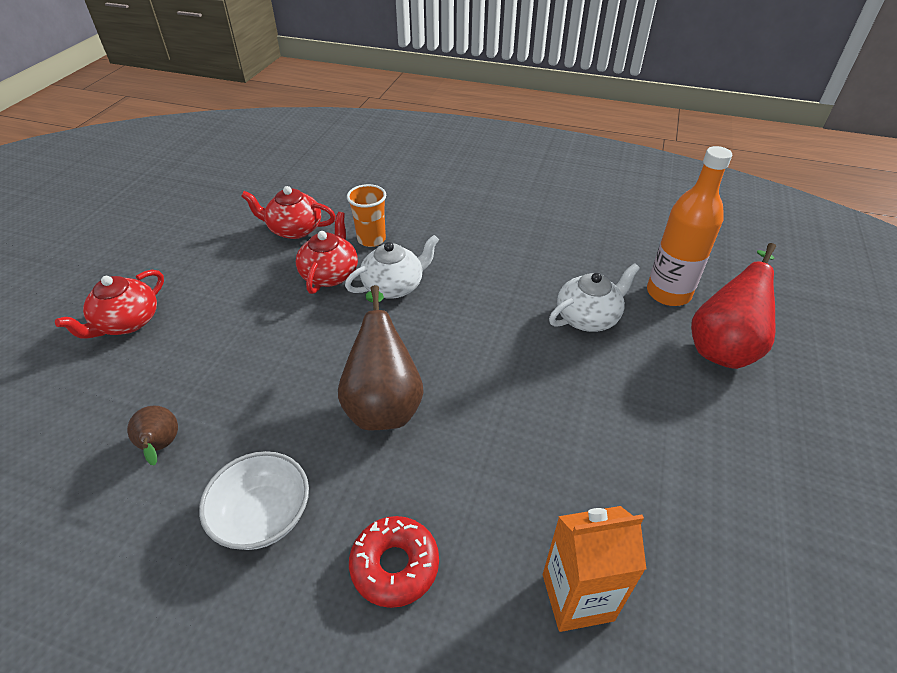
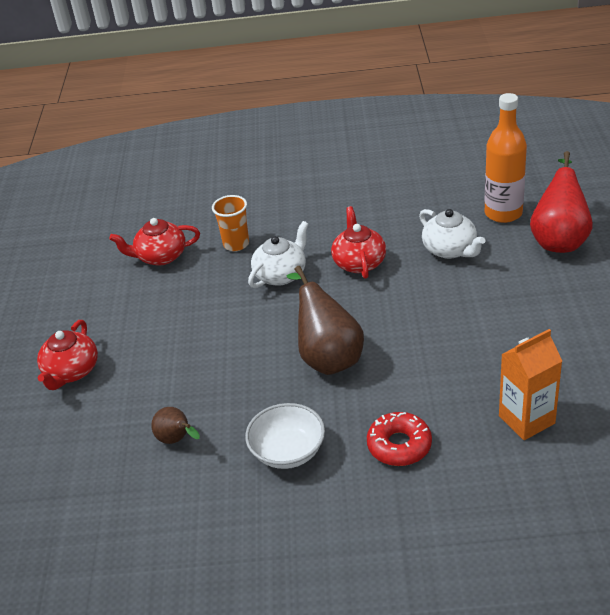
camera: 15 degrees left, 5 degrees down
(330, 274) = (220, 282): red teapot -> red teapot (359, 262)
(588, 317) = (450, 250): white teapot -> white teapot turned 105 degrees clockwise

